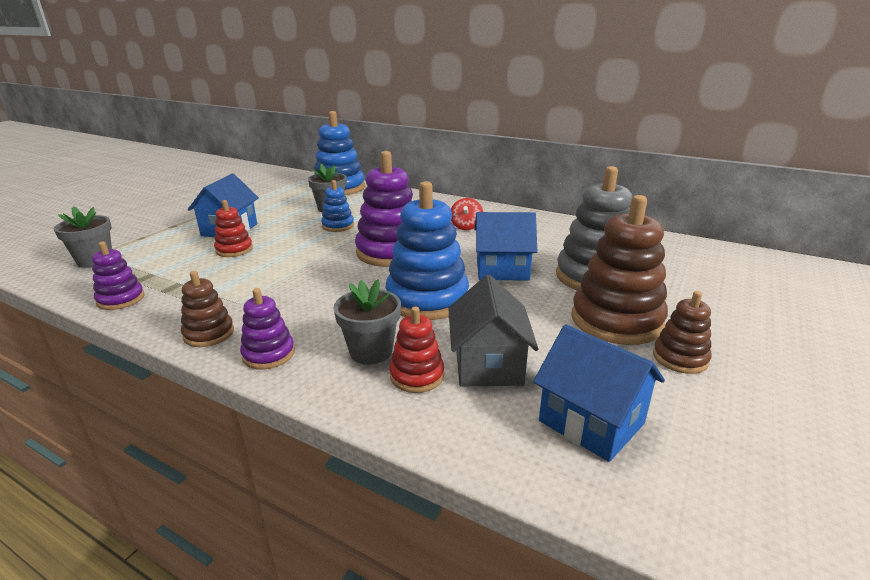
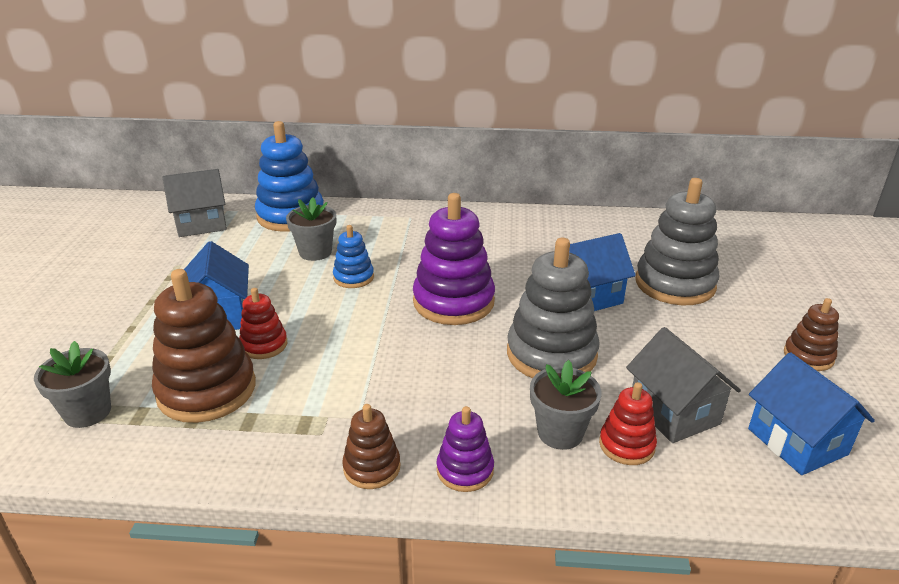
camera: 25 degrees left, 5 degrees up
(121, 299) = (204, 457): purple stacking toy -> none
(280, 184) = (201, 224): none -> grey house
(427, 299) = (551, 354): blue stacking toy -> grey stacking toy
(466, 227) = (498, 246): red spinning top -> none
(591, 422) = (797, 441): blue house -> blue house turned 45 degrees clockwise
(616, 320) = (732, 330): brown stacking toy -> brown stacking toy (207, 390)

